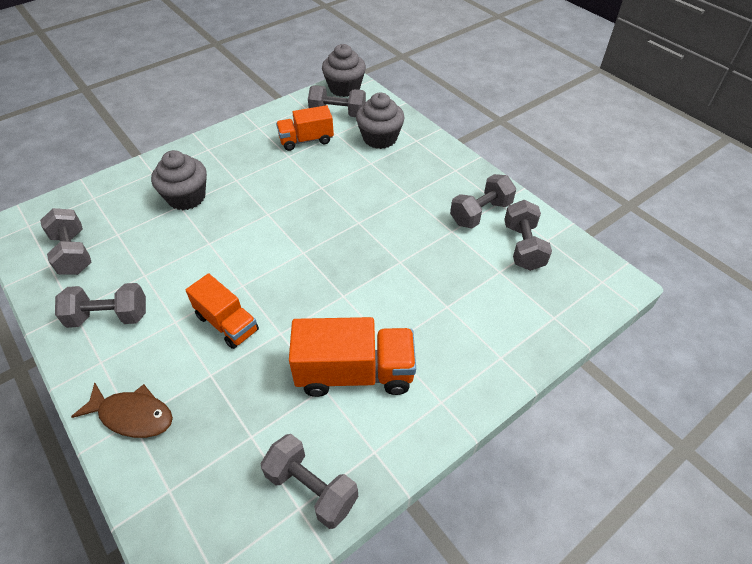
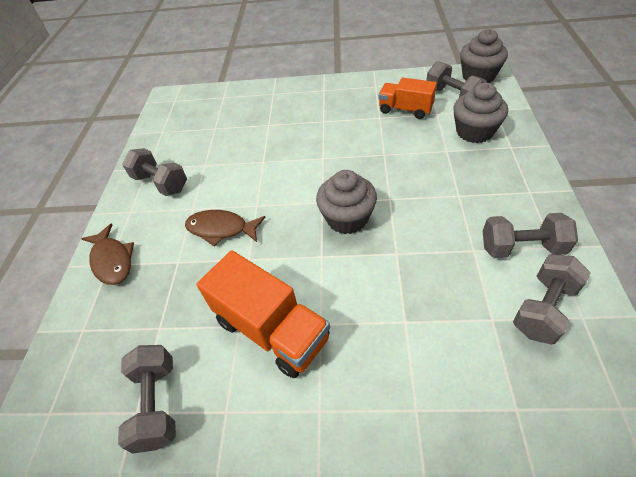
camera: 45 degrees right, 0 degrees up
(73, 253) = (180, 129): grey dumbbell -> none
(186, 197) = (278, 120): grey cupcake -> grey cupcake (347, 218)
(227, 323) = (221, 229): orange truck -> brown fish

